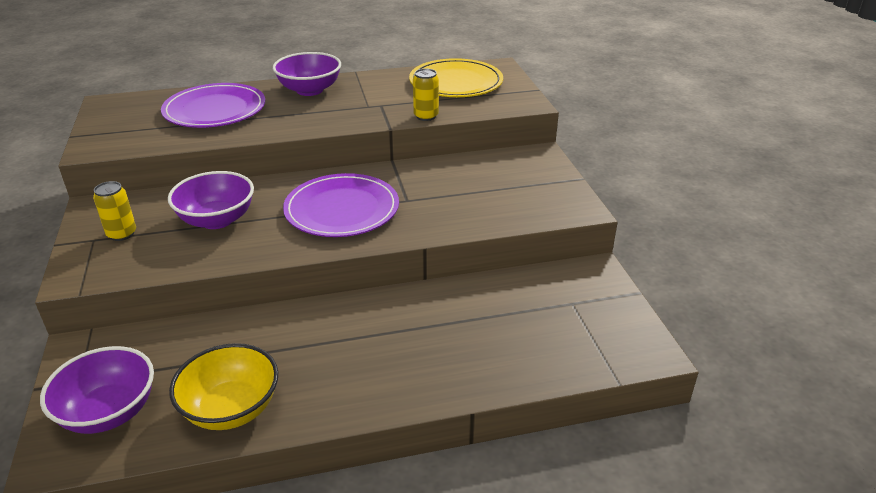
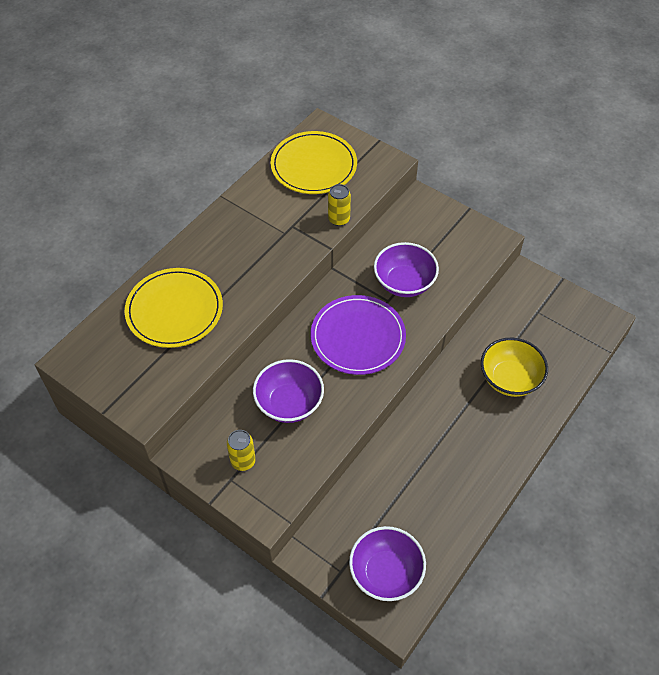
camera: 40 degrees left, 20 degrees up
(215, 110) = (174, 310): purple plate -> yellow plate
(231, 409) = (447, 517): yellow bowl -> yellow bowl (509, 379)
(309, 90) = (216, 241): purple bowl -> purple bowl (404, 283)

